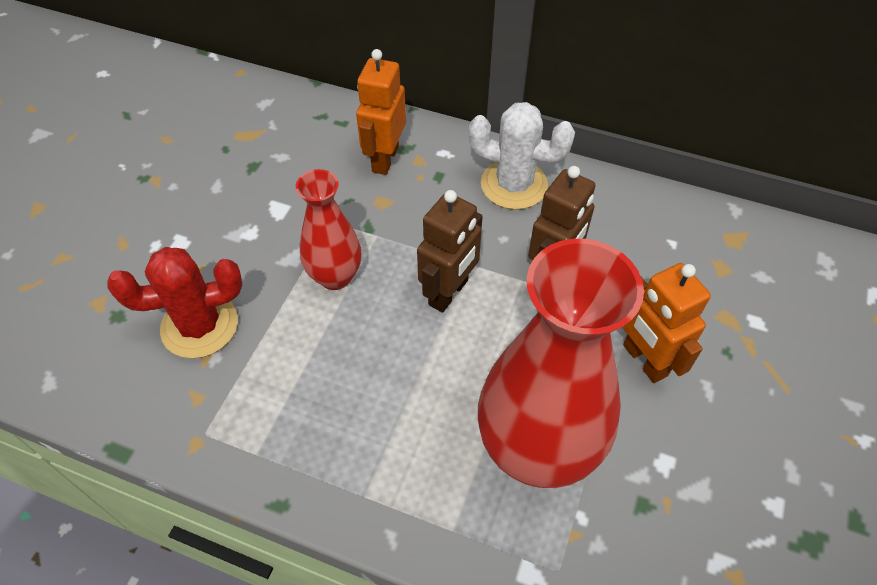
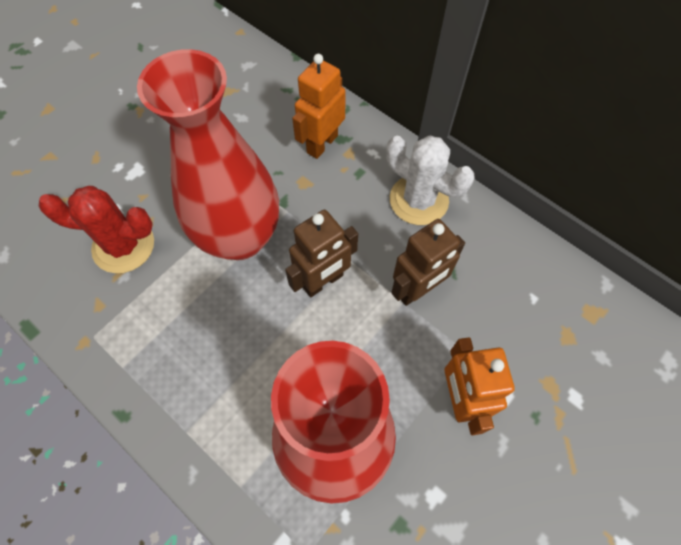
camera: 20 degrees right, 10 degrees up
(335, 276) = (240, 237): red vase -> red vase, size x1.85

